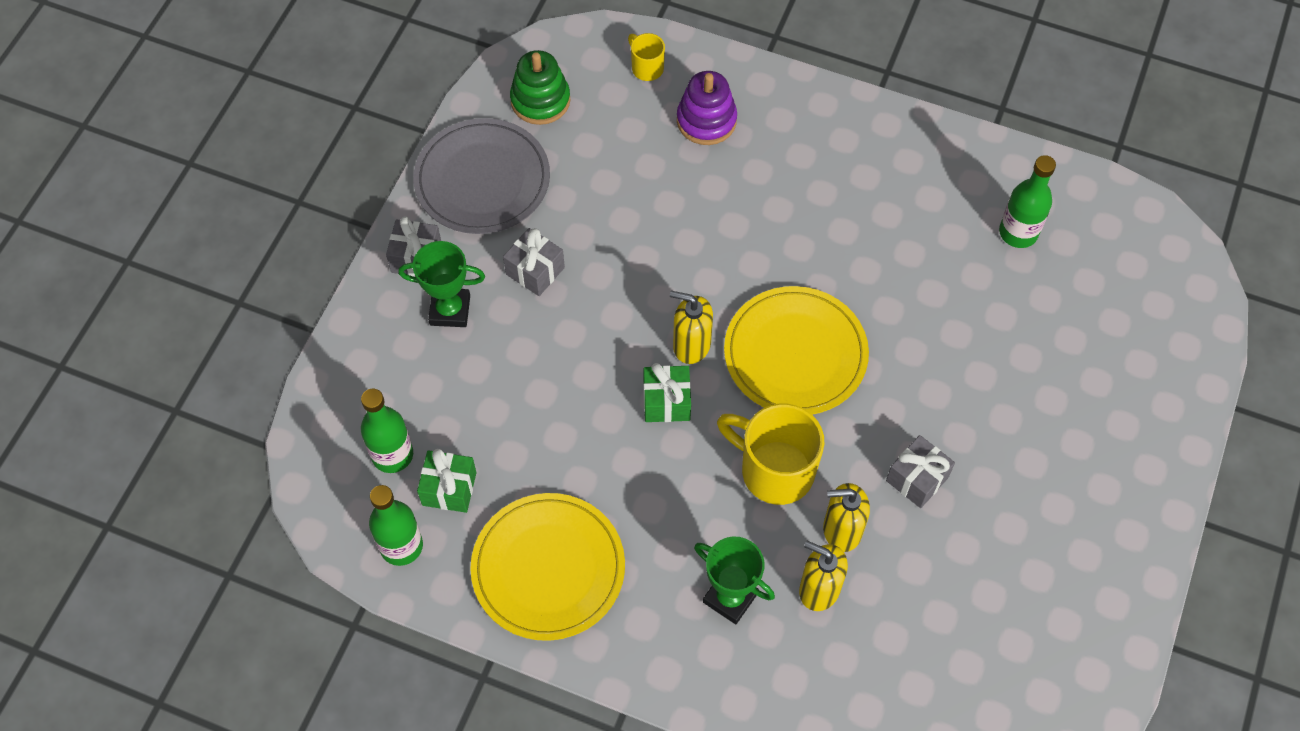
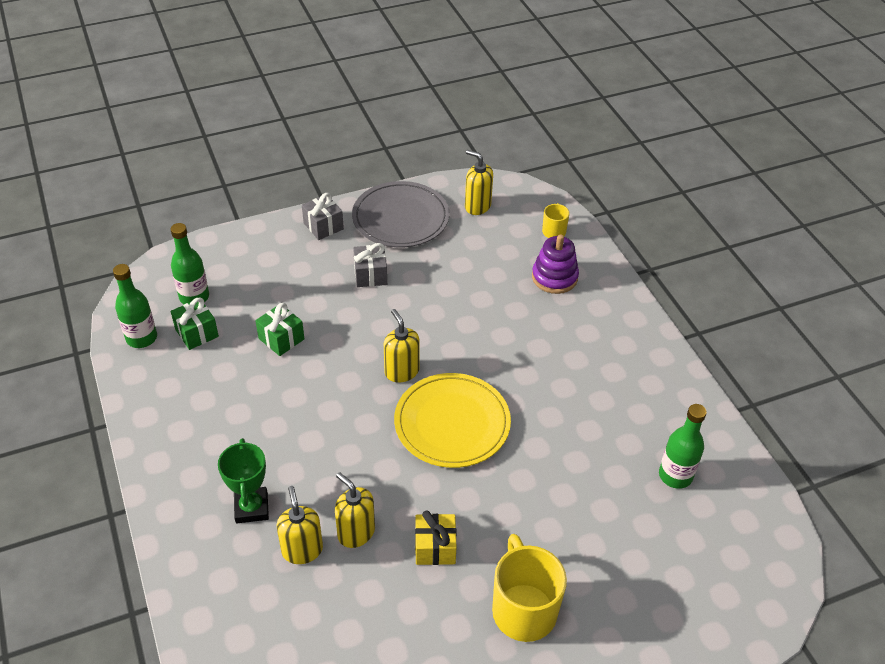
camera: 45 degrees right, 15 degrees down
(450, 310) = (307, 259): green trophy -> none
(540, 100) = (477, 206): green stacking toy -> yellow soap dispenser
(548, 568) = (188, 408): yellow plate -> none
(666, 402) = (352, 386): green gift -> green gift (281, 339)
(774, 470) = (361, 468): yellow mug -> yellow mug (523, 609)
(917, 479) = (435, 547): grey gift -> yellow gift

